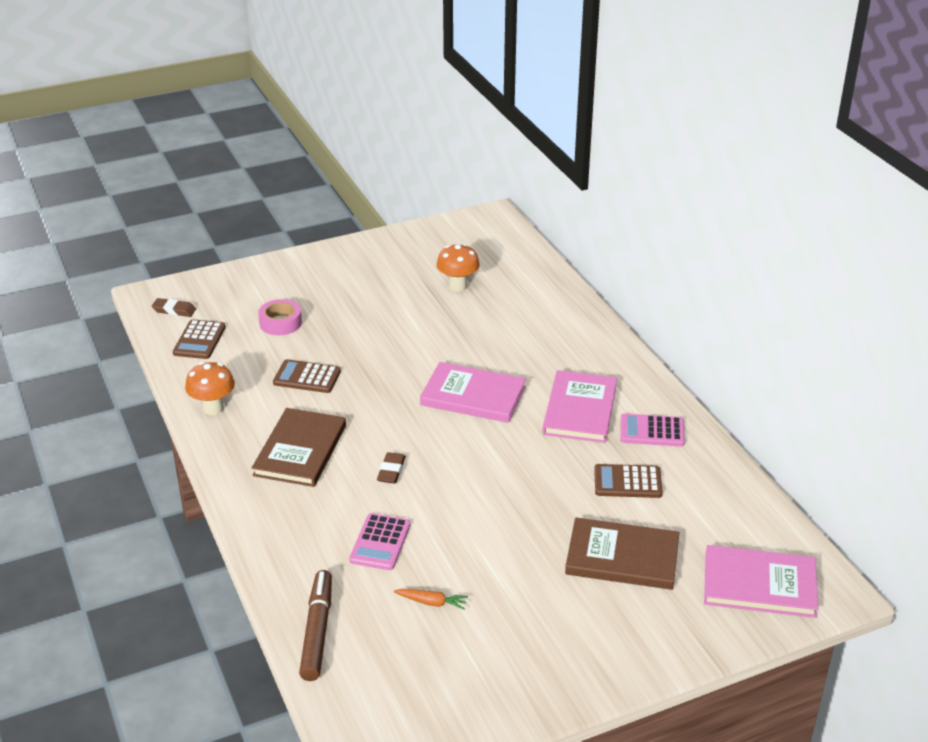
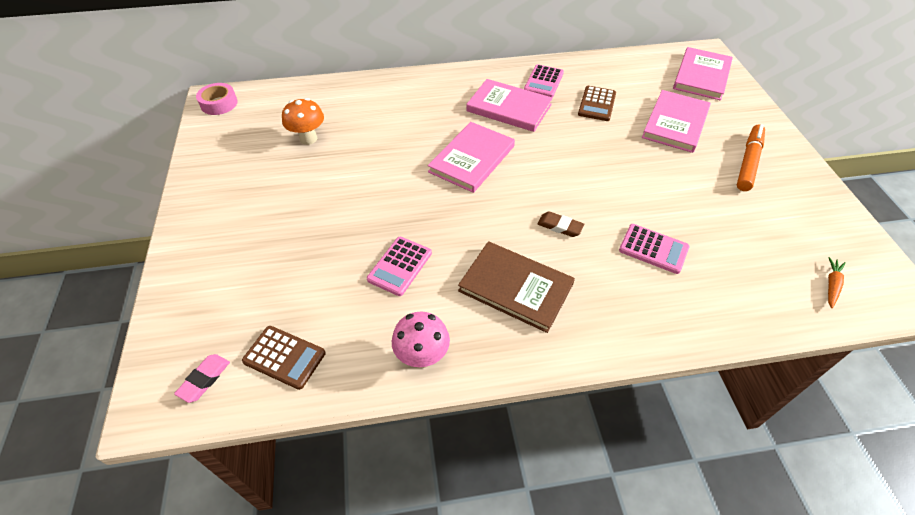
camera: 75 degrees left, 15 degrees up
(174, 310) = (204, 379): brown eraser -> pink eraser
(213, 408) = (422, 357): orange mushroom -> pink mushroom
(280, 323) = (292, 275): pink tape -> pink tape (219, 103)
(307, 377) = (400, 266): brown calculator -> pink calculator
(317, 631) = (765, 309): brown marker -> none
(431, 602) = (725, 229): orange carrot -> orange carrot (831, 285)
(569, 629) = (748, 162): none -> orange marker
(622, 557) = (675, 123): brown book -> pink book

